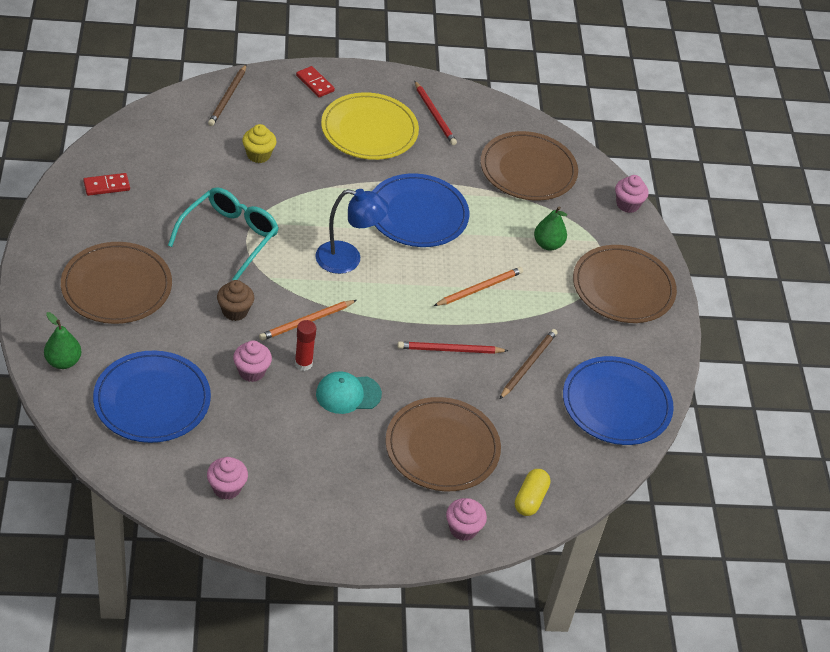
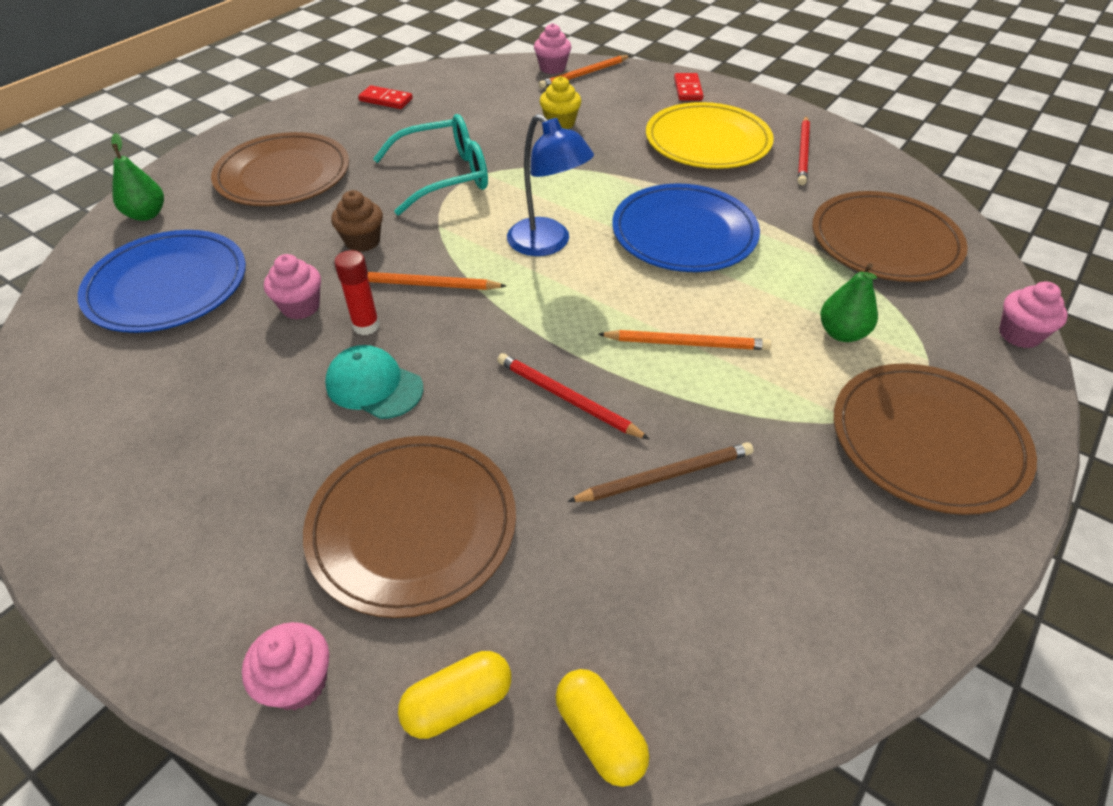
camera: 45 degrees right, 0 degrees up
(227, 488) = (100, 420): pink cupcake -> pink cupcake (552, 68)
(228, 97) = (584, 74): brown pencil -> orange pencil
(589, 478) = (600, 734): none -> yellow capsule
(616, 404) = (768, 622): blue plate -> none

